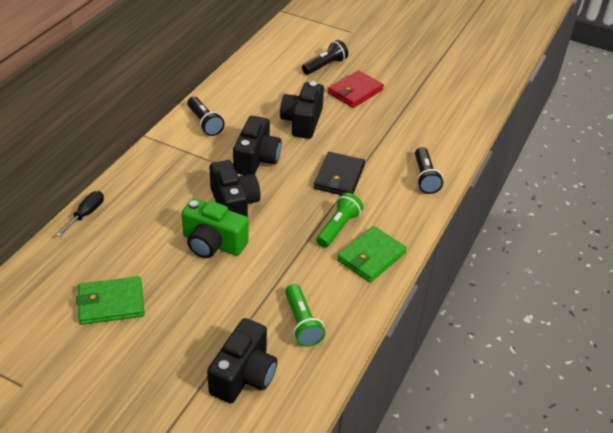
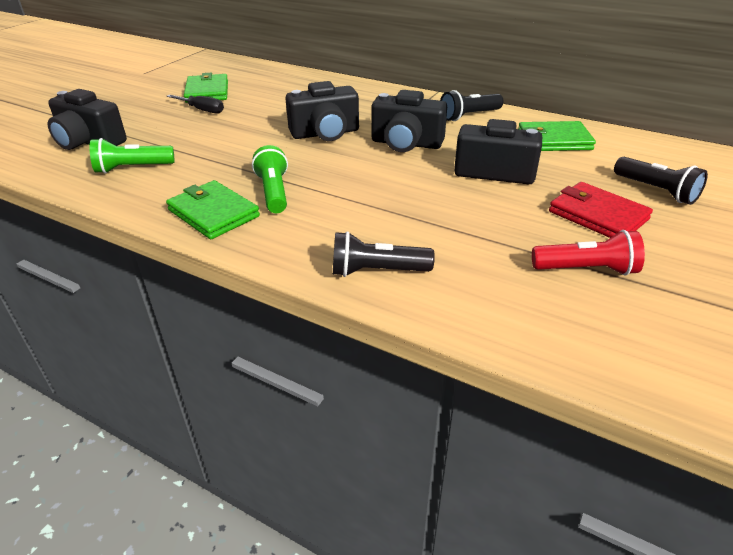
camera: 95 degrees right, 5 degrees down
(86, 214) = (318, 77): black screwdriver -> black screwdriver (202, 110)
(213, 243) = (266, 125): green camera -> none
(254, 90) = (554, 140): none -> green wallet
(338, 227) = (274, 192): green flashlight -> green flashlight turned 135 degrees counterclockwise
(339, 177) = (375, 195): black wallet -> none
(409, 105) = (586, 269): none -> red flashlight

